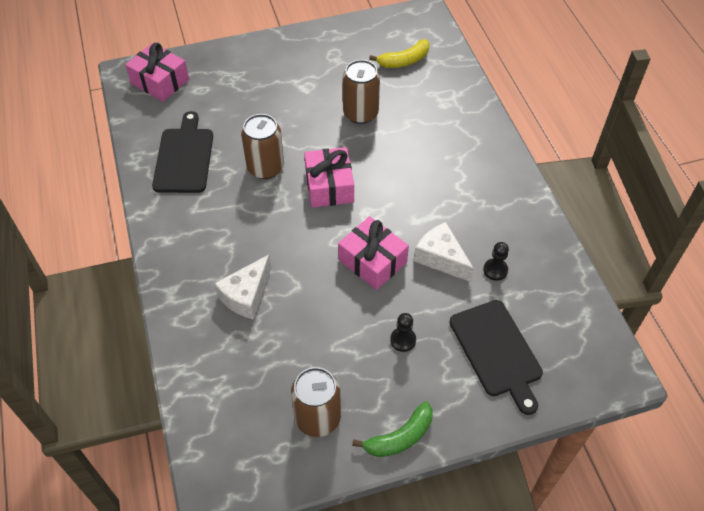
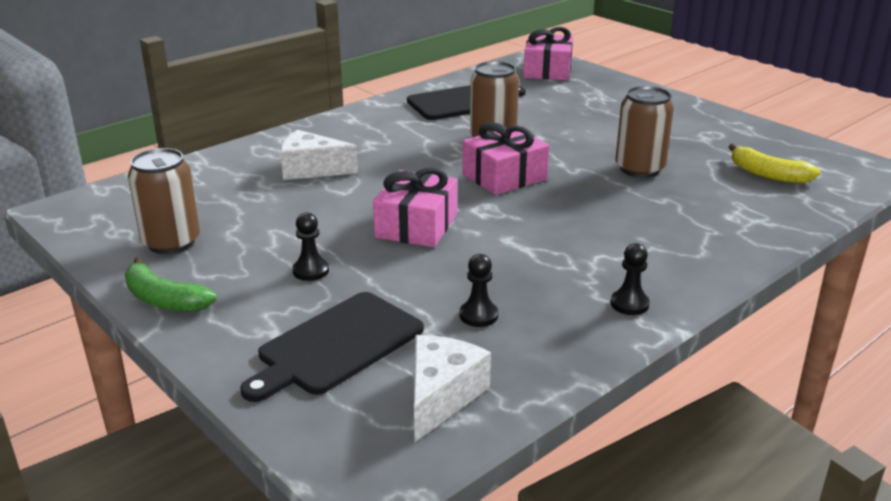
camera: 65 degrees right, 25 degrees down
(441, 258) = (462, 269): white cheese -> white cheese (442, 396)
(514, 197) = (629, 304): none -> black pawn

